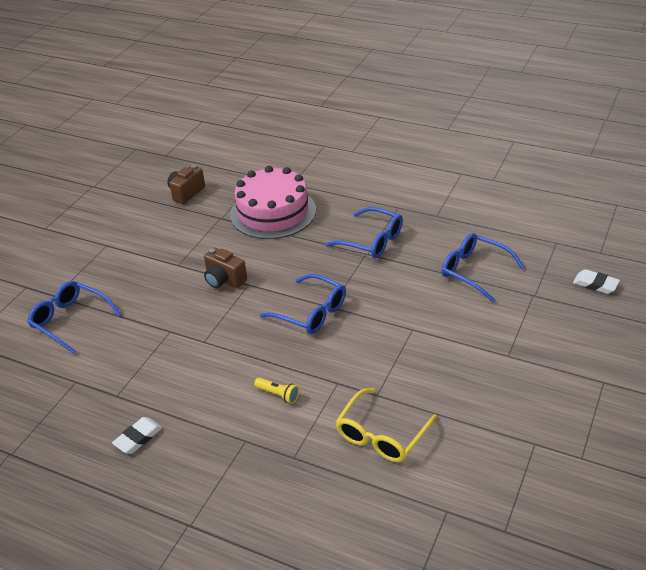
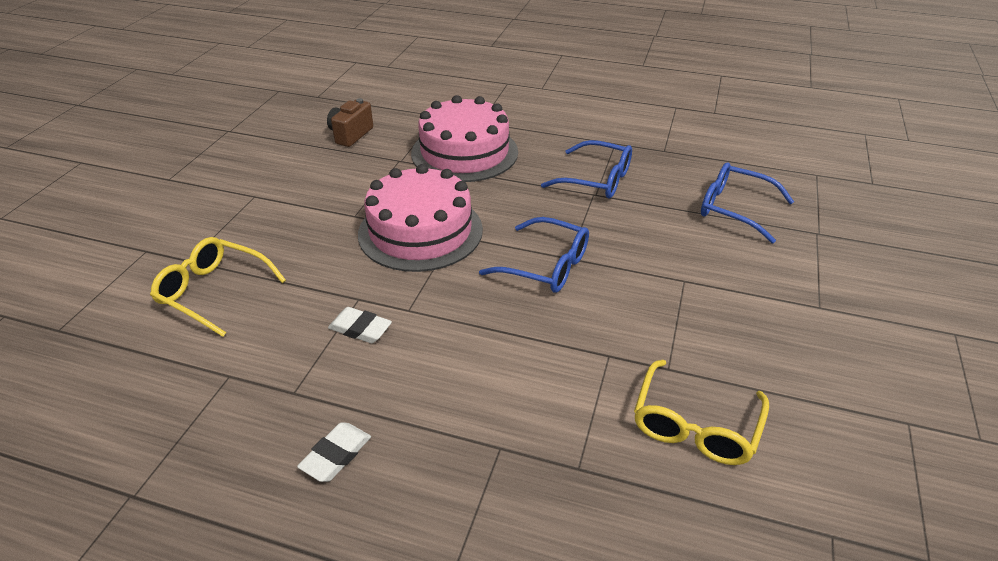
camera: 10 degrees left, 0 degrees up
(70, 321) = (213, 292): blue glasses -> yellow glasses
(224, 280) = (420, 231): brown camera -> pink cake
(278, 394) = (531, 377): yellow flashlight -> none
(595, 284) = (885, 218): white eraser -> white eraser (360, 329)

